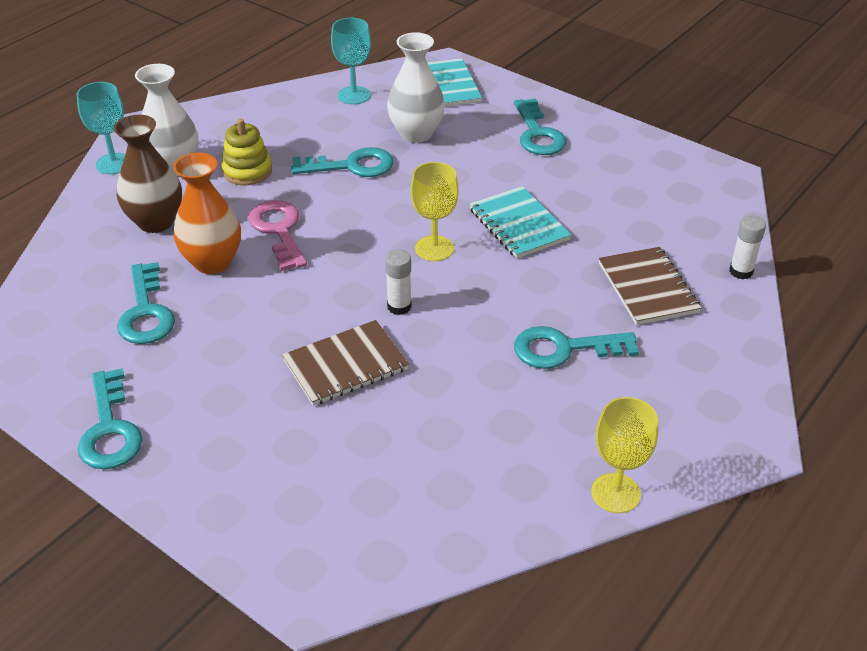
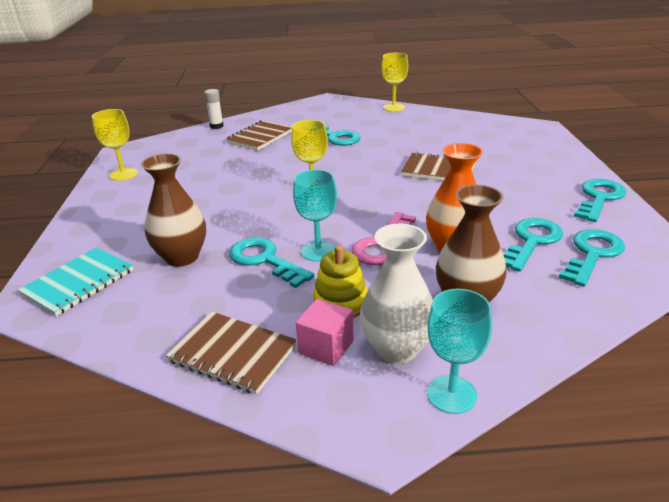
camera: 130 degrees left, 10 degrees down
(219, 145) = (326, 347): none -> pink cube
(271, 113) = (233, 353): none -> brown notebook
(354, 95) = (144, 323): turquoise goblet -> turquoise goblet (318, 251)
(399, 307) = (376, 177): white glue stick -> none
(416, 134) = (182, 257): white vase -> brown vase
(519, 224) = (251, 179): turquoise notebook -> none
(537, 133) = (128, 214): turquoise key -> turquoise key (592, 254)
(645, 156) = (123, 174): none -> yellow goblet

